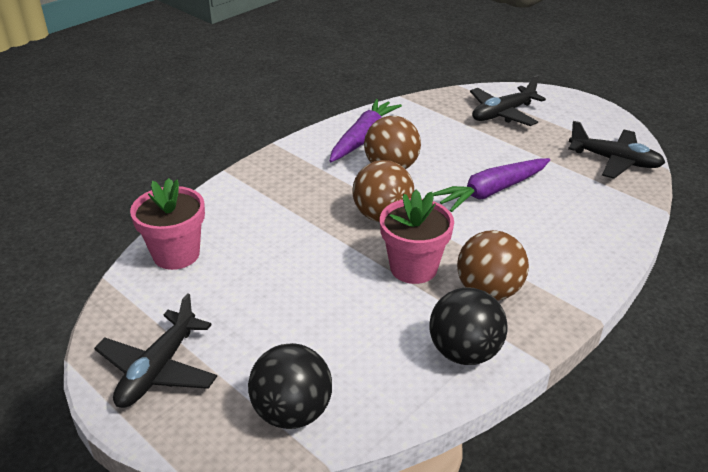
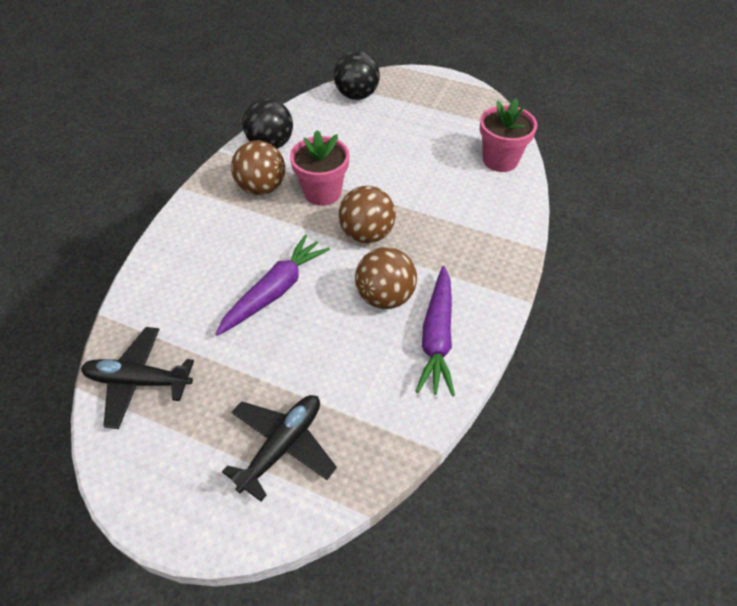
camera: 160 degrees right, 15 degrees up
(158, 369) = (443, 96): black plane -> none

